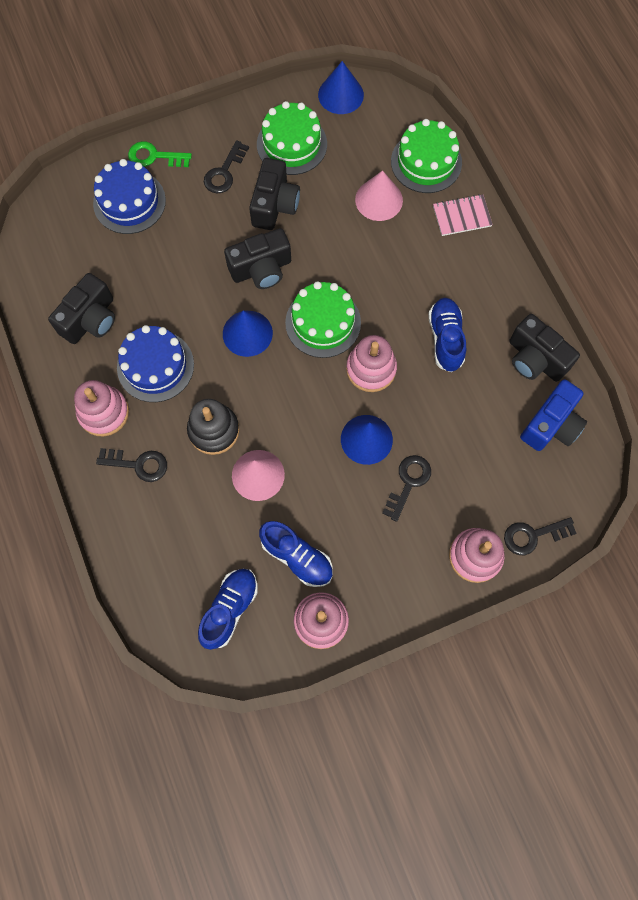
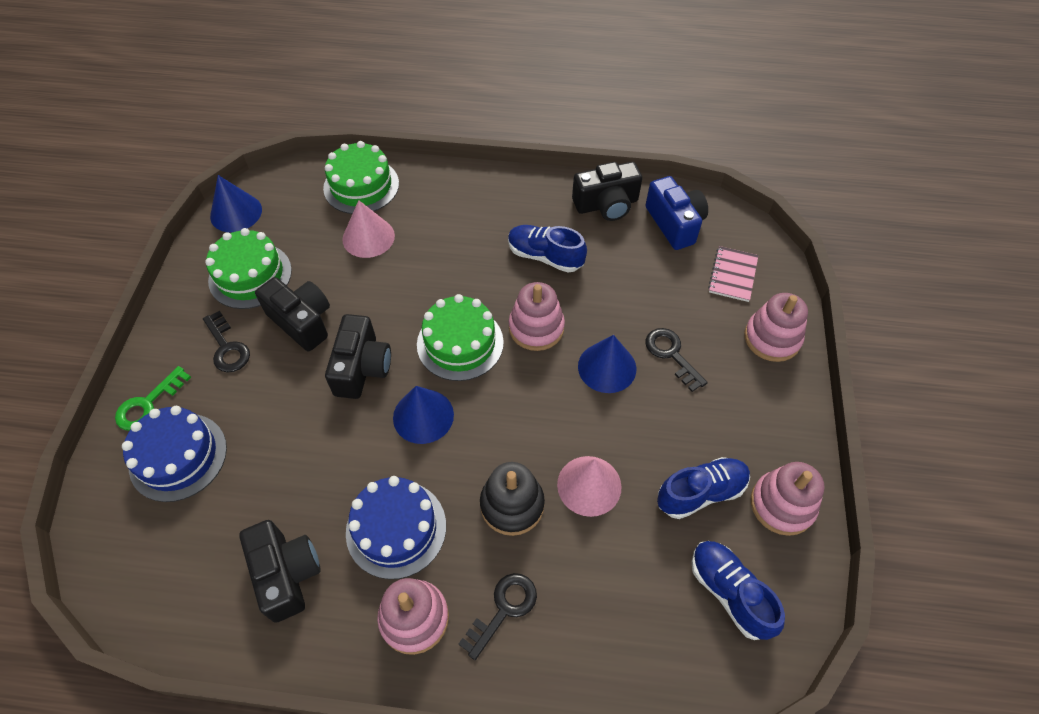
camera: 60 degrees left, 15 degrees down
(462, 216) = (435, 187): pink notebook -> pink notebook (732, 275)
(533, 535) = (772, 286): black key -> none

